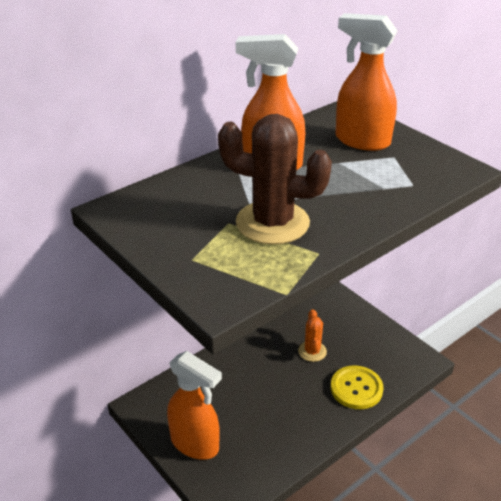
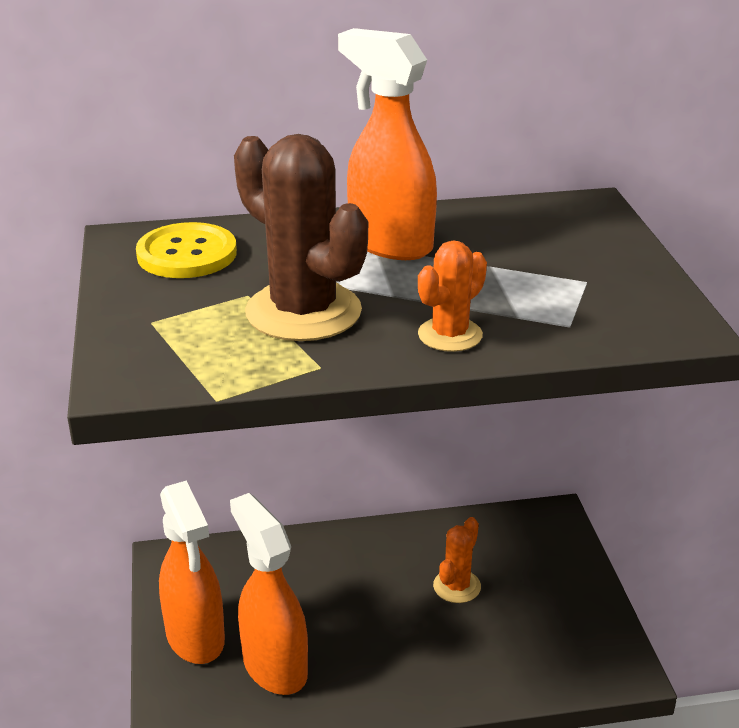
camera: 30 degrees right, 5 degrees down
(356, 388) = (480, 664): yellow button -> yellow button (187, 254)
(361, 141) = (561, 248): orange spray bottle -> orange spray bottle (274, 666)
(363, 210) = (450, 335): none -> orange cactus

